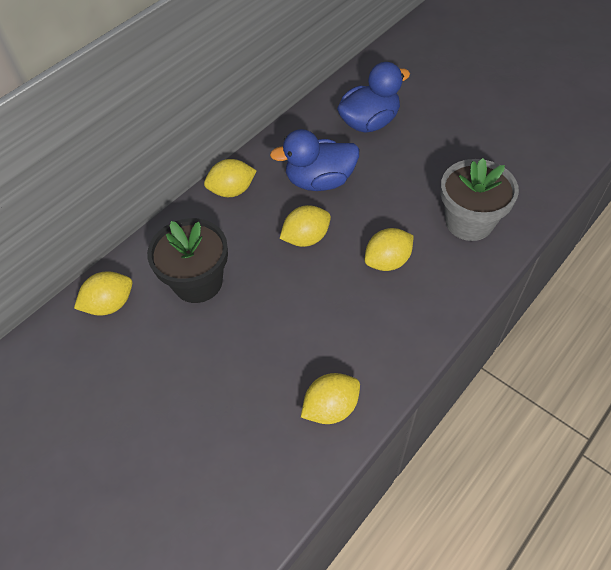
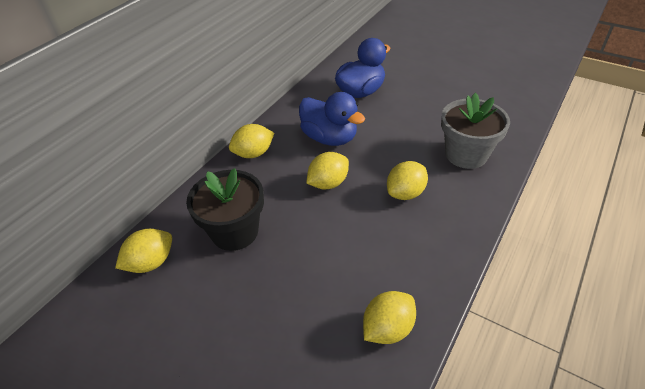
camera: 10 degrees left, 10 degrees down
(320, 181) = (329, 138): blue duck -> blue duck turned 120 degrees counterclockwise

